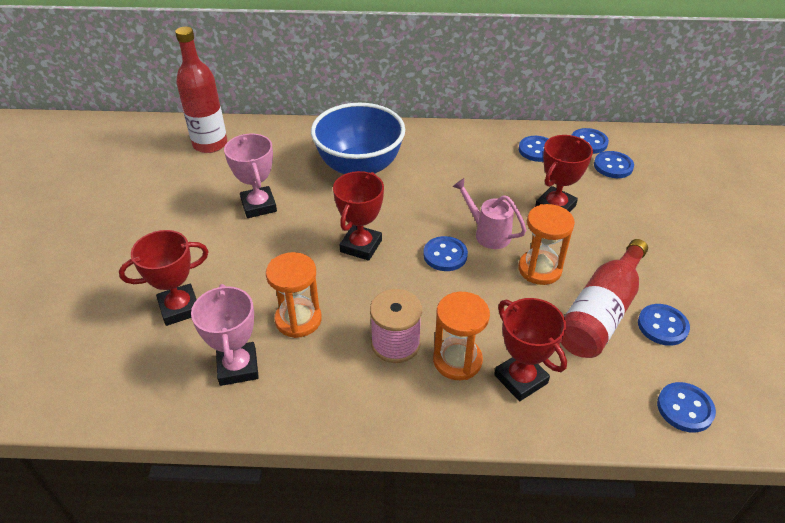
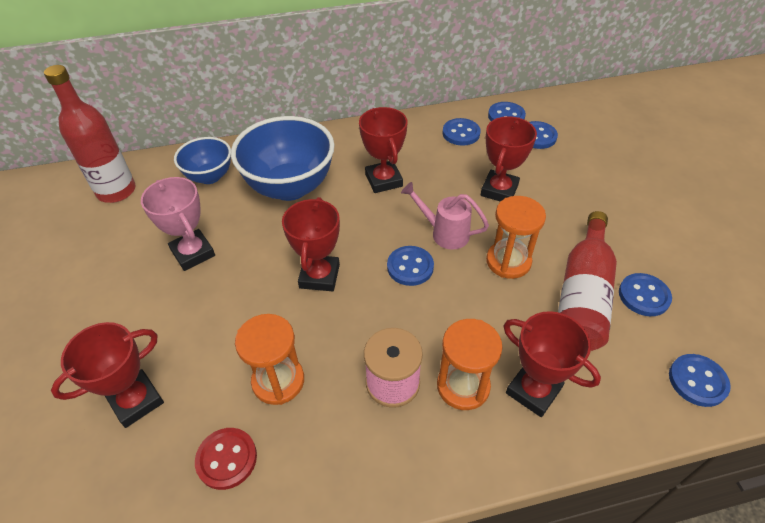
camera: 15 degrees left, 5 degrees up
(238, 367) = (227, 459): pink trophy -> red button
(292, 146) = (209, 176): none -> blue bowl
(447, 178) = (383, 180): none -> red trophy

